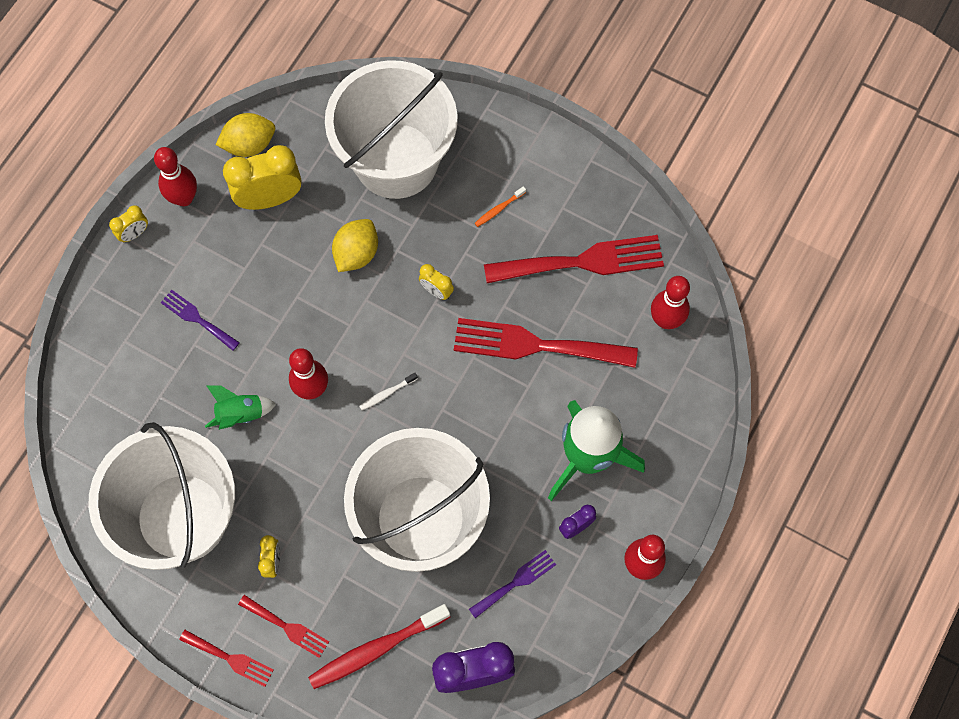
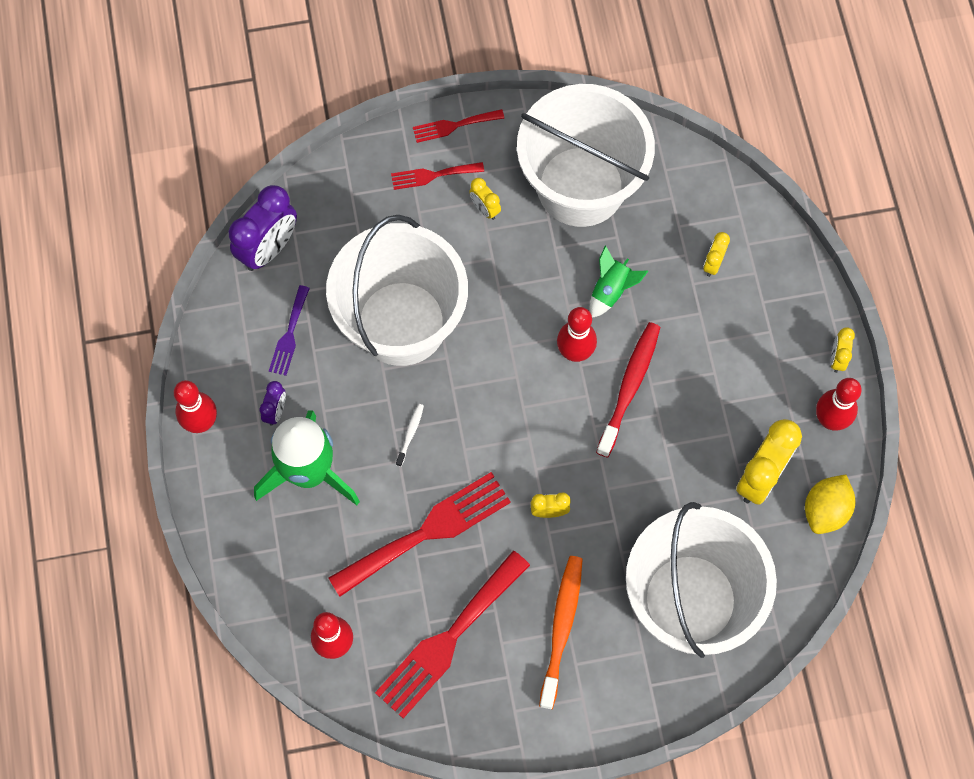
camera: 140 degrees right, 0 degrees up
(147, 372) = (713, 264): none -> yellow clock
(197, 319) = (717, 333): purple fork -> none
(356, 253) = (644, 489): yellow lemon -> none
(377, 649) = (354, 211): red toothbrush -> red toothbrush (629, 387)
(387, 393) = (513, 396): white toothbrush -> white toothbrush (410, 434)
(499, 209) = (561, 629): orange toothbrush -> orange toothbrush, size x2.22

